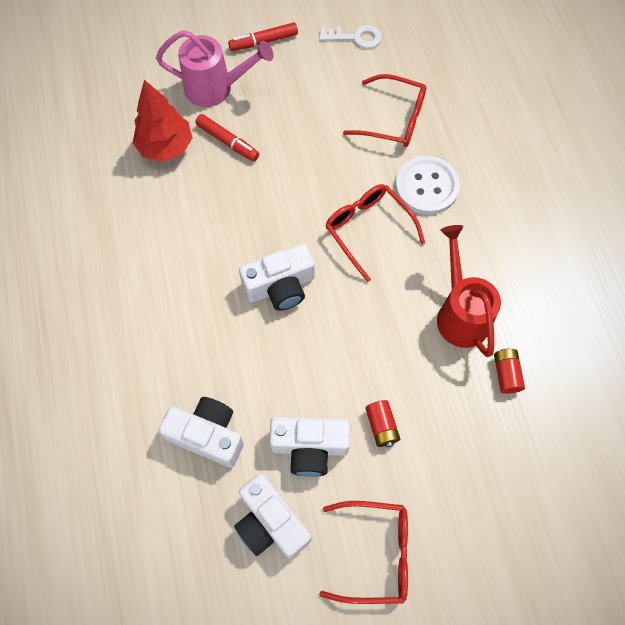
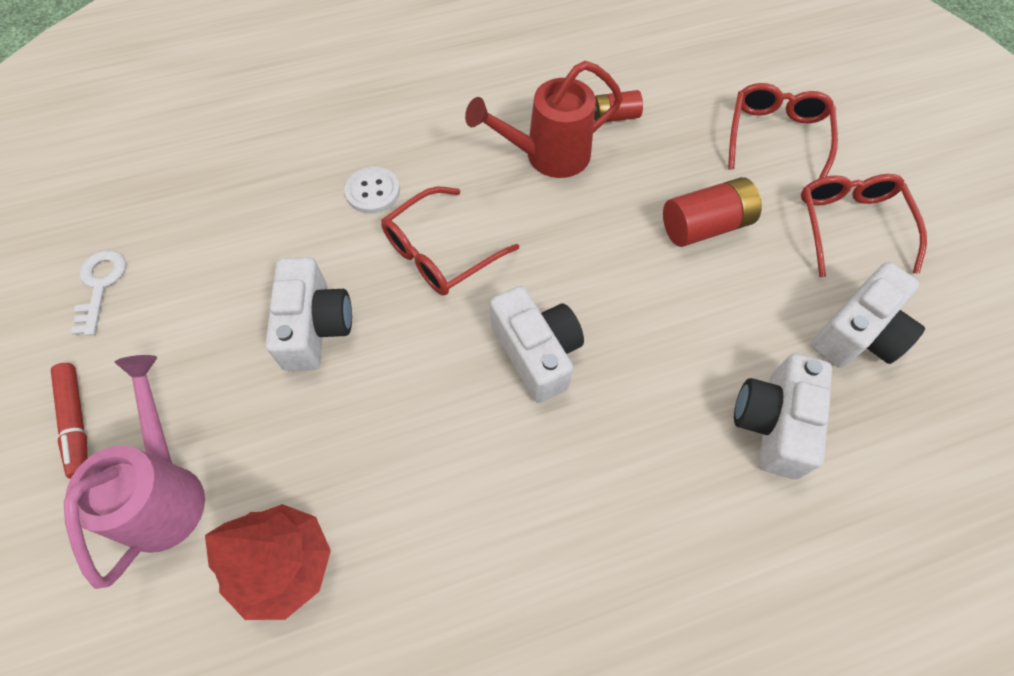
camera: 95 degrees left, 5 degrees down
(227, 142) = (282, 457): red marker -> none
(310, 447) = (752, 298): white camera -> white camera (315, 326)
(381, 426) = (705, 226): red battery -> red battery, size x1.64
(393, 119) = (260, 232): red glasses -> red glasses (776, 137)
(426, 187) = (373, 191): white button -> white button, size x0.64

